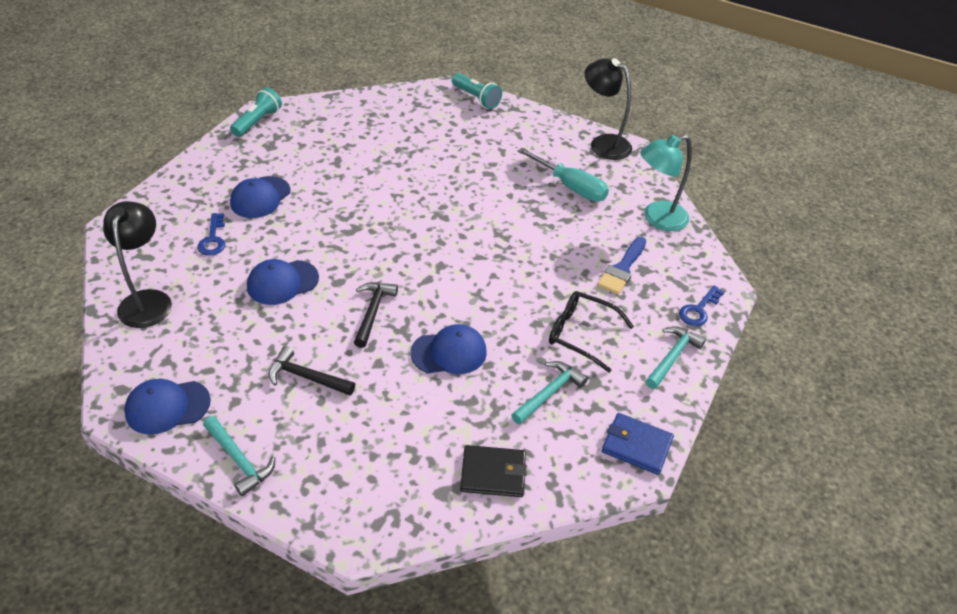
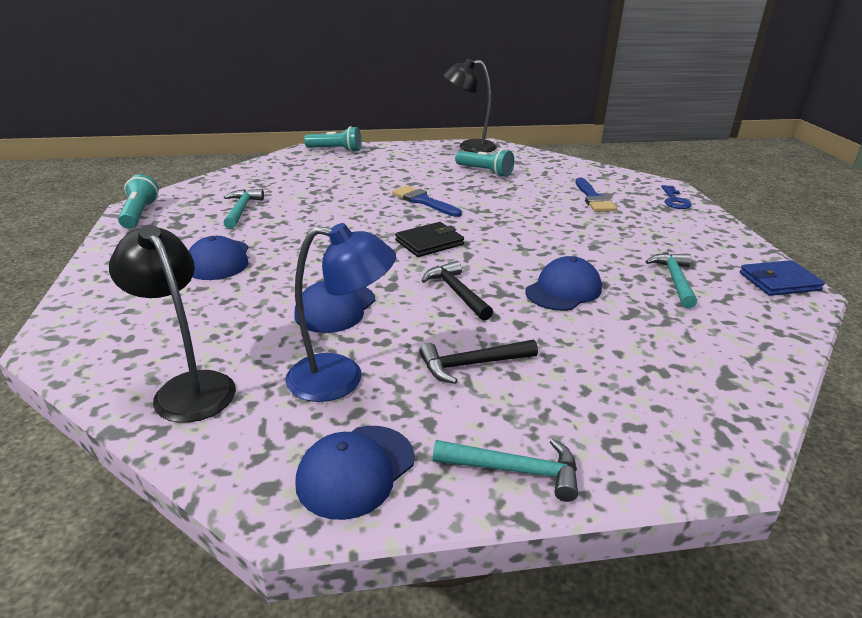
camera: 35 degrees left, 15 degrees down
(213, 239) = (205, 307): blue key -> none
(225, 341) = (341, 378): none -> blue lamp
(469, 201) = (423, 201): none -> blue brush
(493, 473) = (733, 348): black wallet -> black wallet (429, 242)
(570, 186) = (485, 172): turquoise screwdriver -> turquoise flashlight
(582, 334) = (633, 240): black glasses -> none
(657, 219) = (568, 169): turquoise lamp -> none
(672, 357) = (705, 228): turquoise hammer -> turquoise hammer (241, 210)

